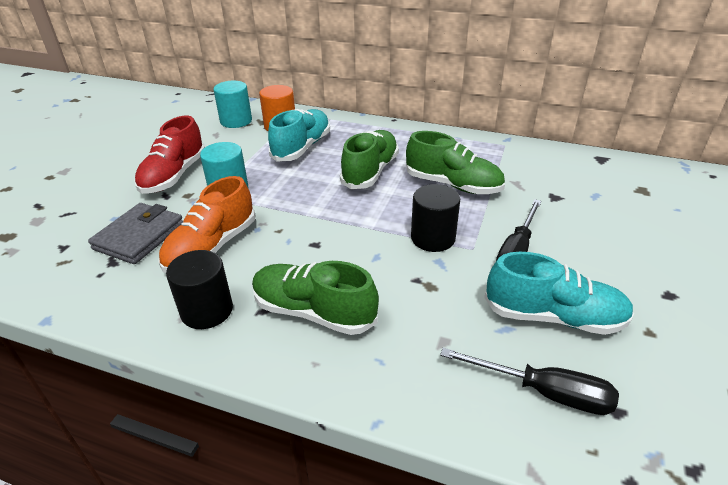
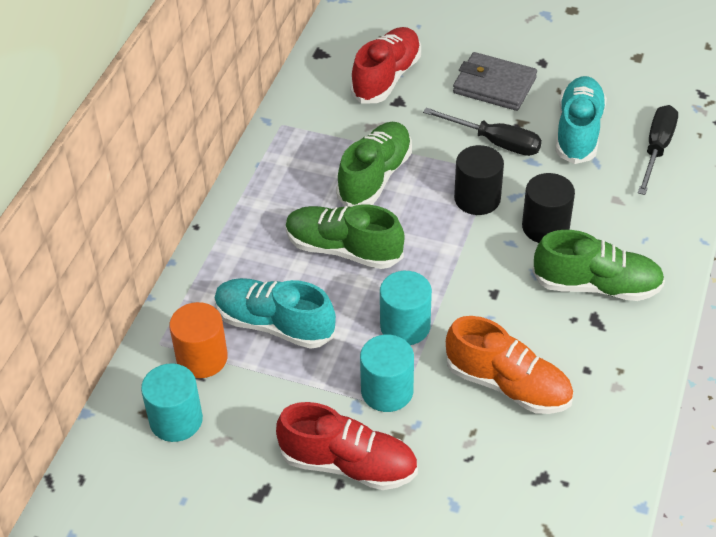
camera: 90 degrees left, 10 degrees up
(139, 236) = (493, 464): grey wallet -> grey wallet (494, 85)
(207, 310) = (607, 368): black cylinder -> black cylinder (545, 227)
(288, 198) = (405, 326): none -> turquoise cylinder
(313, 312) = (596, 286): green shoe -> green shoe turned 105 degrees counterclockwise
(585, 190) = (386, 78): none -> red shoe

